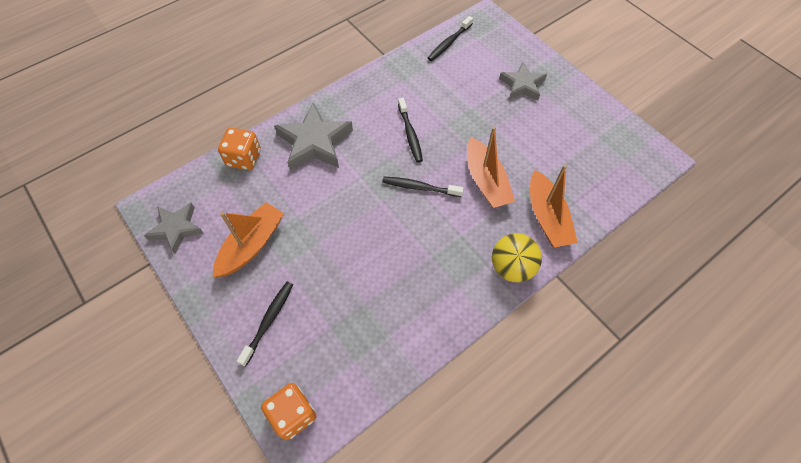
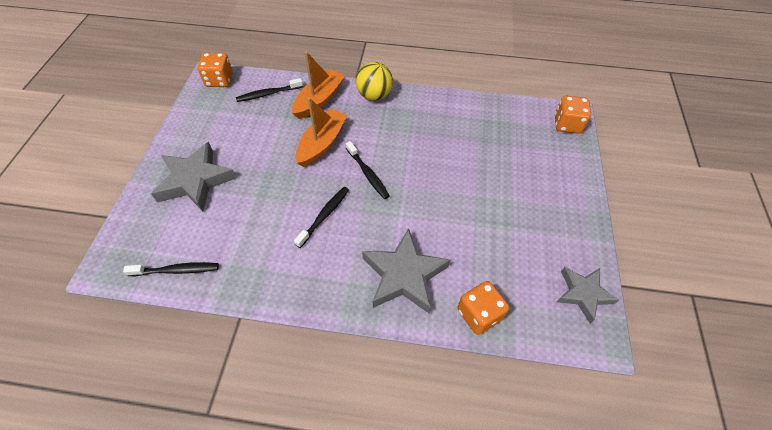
camera: 135 degrees left, 5 degrees down
(252, 245) = (527, 231): orange boat -> none
(268, 321) = (549, 175): black toothbrush -> black toothbrush (268, 94)
(522, 85) = (195, 180): grey star -> grey star, size x1.55
(646, 160) = (219, 80): none -> orange dice

